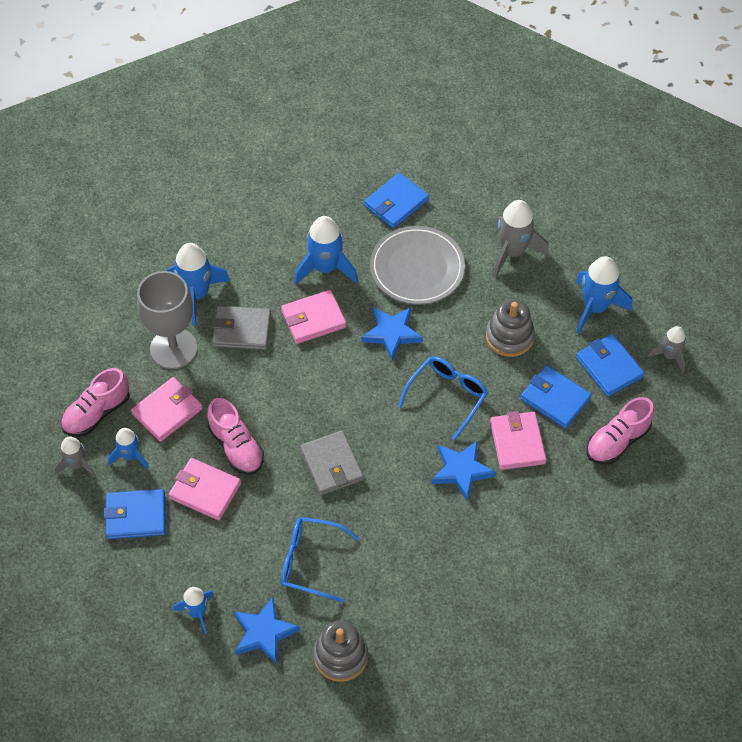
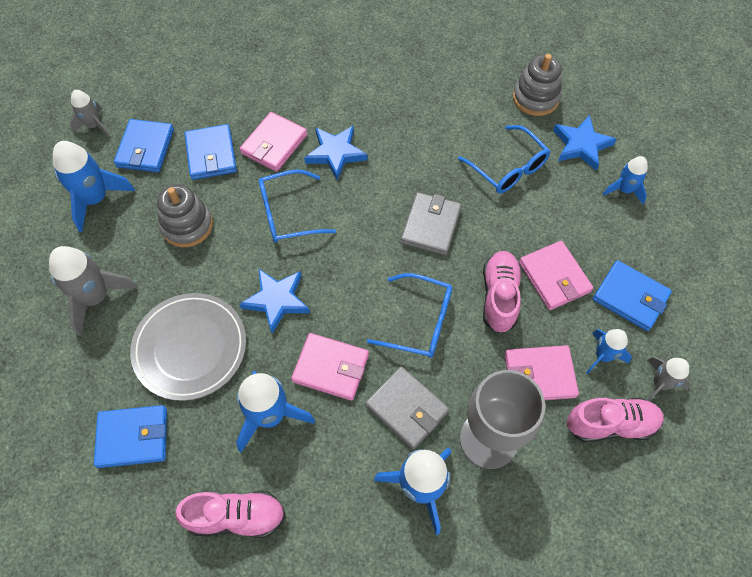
camera: 140 degrees left, 5 degrees up
(279, 389) = (420, 322): none -> blue glasses
(617, 441) = (205, 97): pink shoe -> pink shoe (236, 517)

